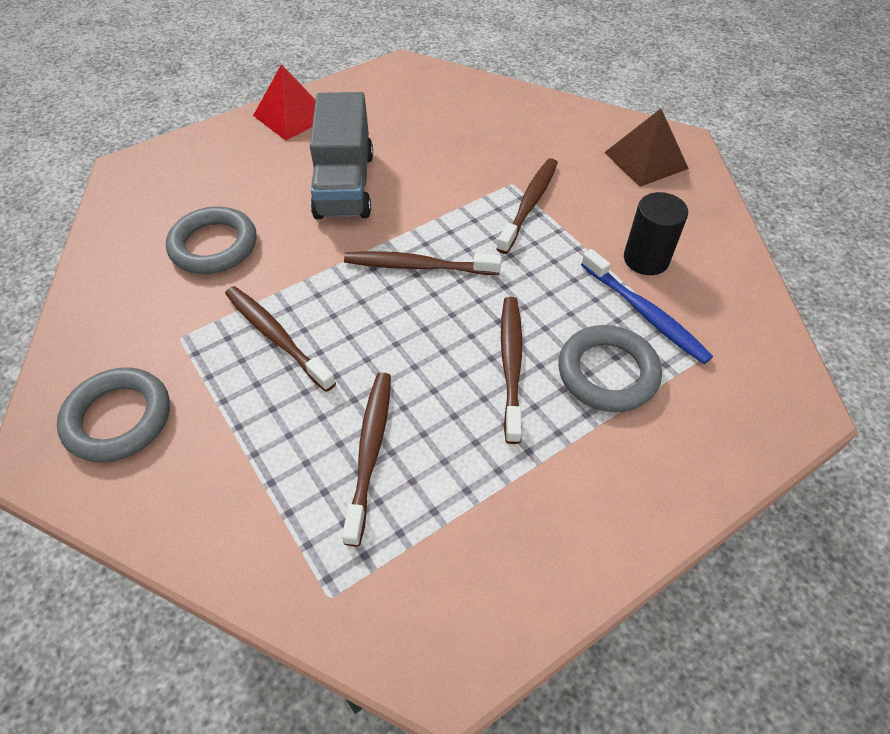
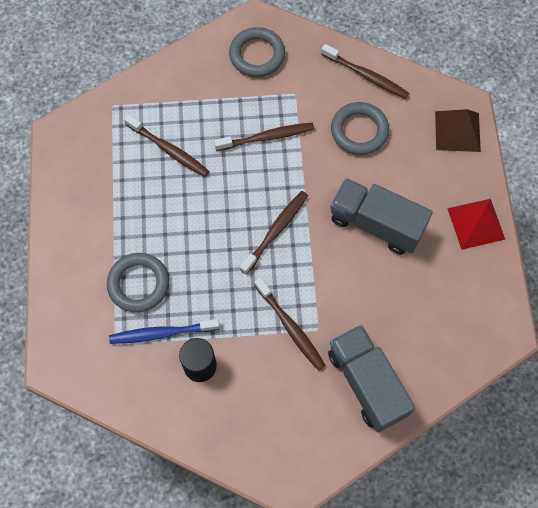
camera: 120 degrees right, 15 degrees up
(511, 365) = (175, 239): brown toothbrush -> brown toothbrush (366, 75)
(535, 130) = (367, 383): none -> grey truck
(645, 160) = (288, 440): brown pyramid -> brown pyramid (457, 131)

